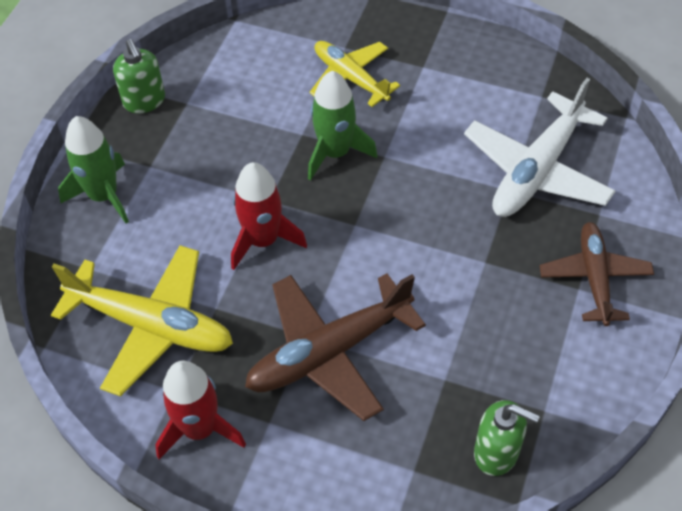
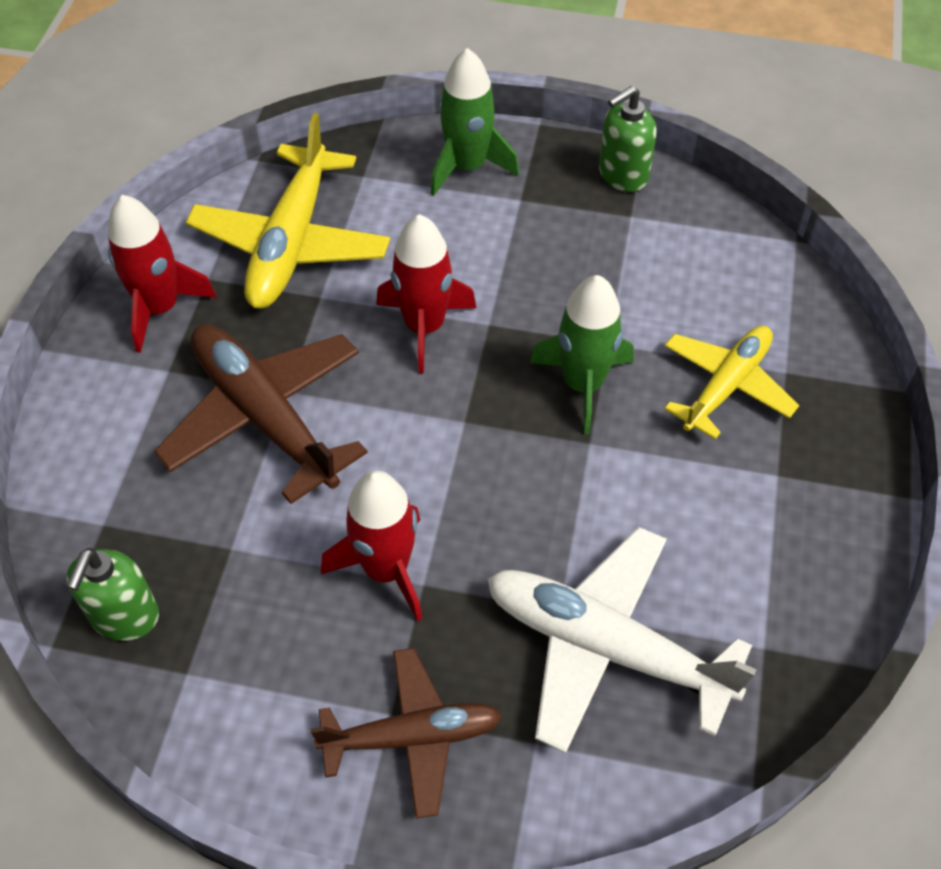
camera: 80 degrees right, 0 degrees up
(471, 282) = (386, 569): none -> red rocket

